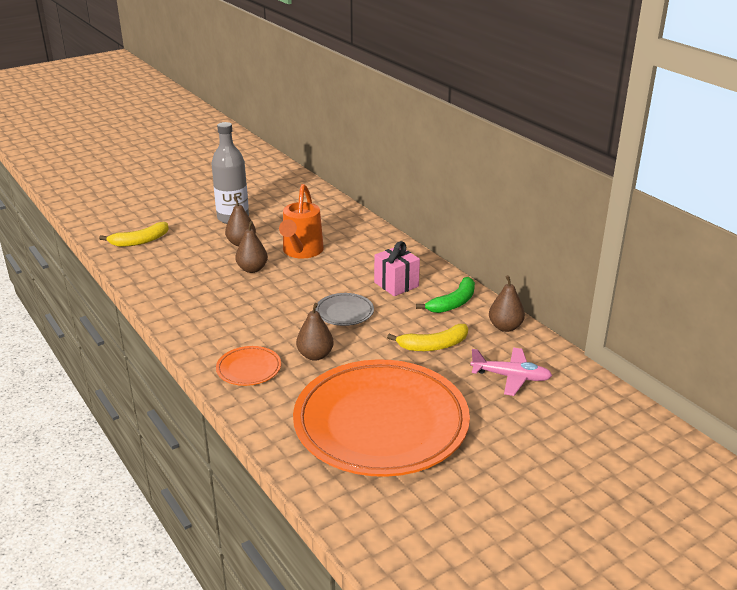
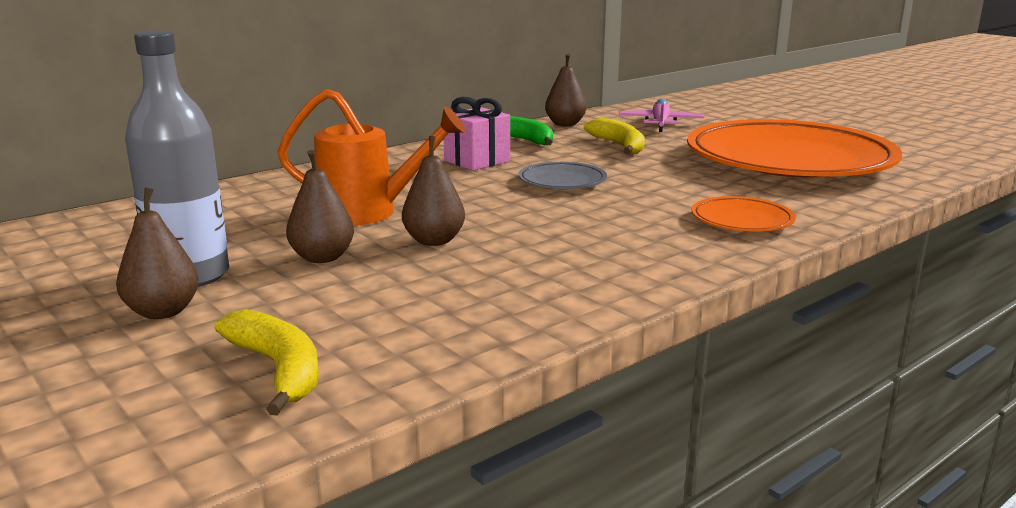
camera: 95 degrees left, 10 degrees down
(315, 355) = (679, 190): brown pear -> brown pear (163, 312)

